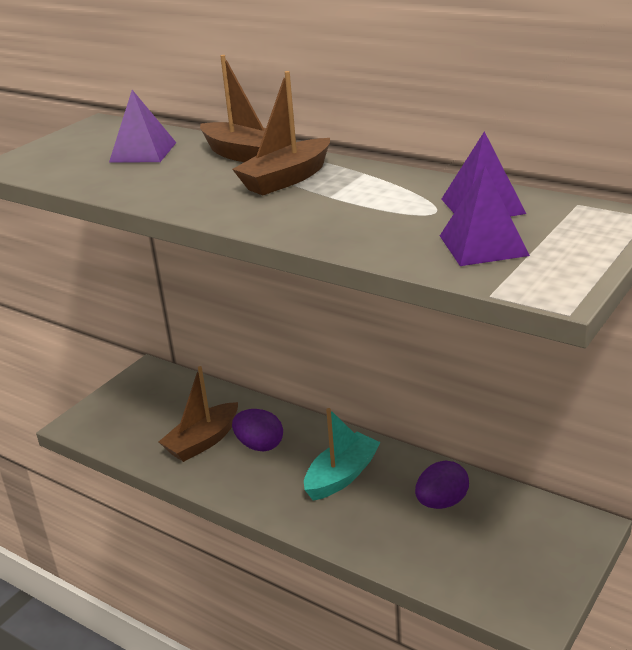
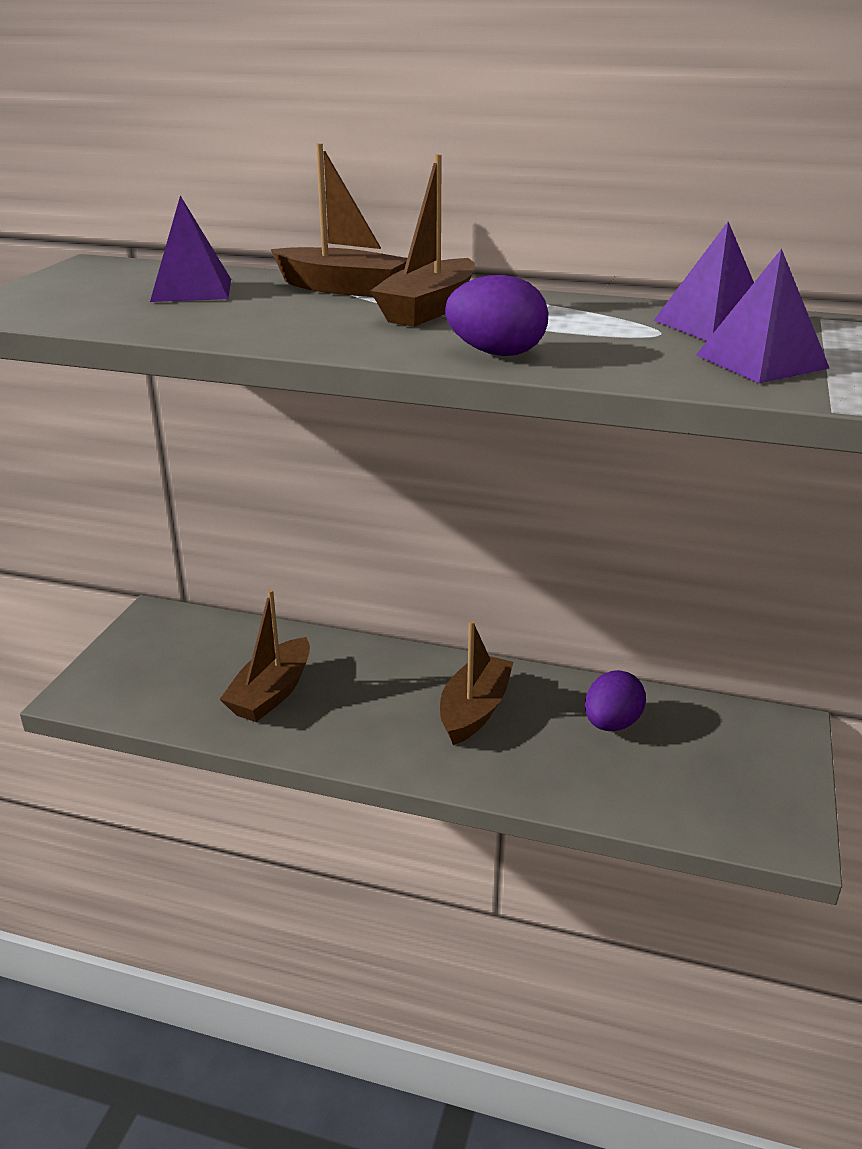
camera: 20 degrees left, 0 degrees up
(259, 445) = (350, 688): purple egg -> purple egg (496, 353)
(342, 476) = (474, 710): turquoise boat -> brown boat

